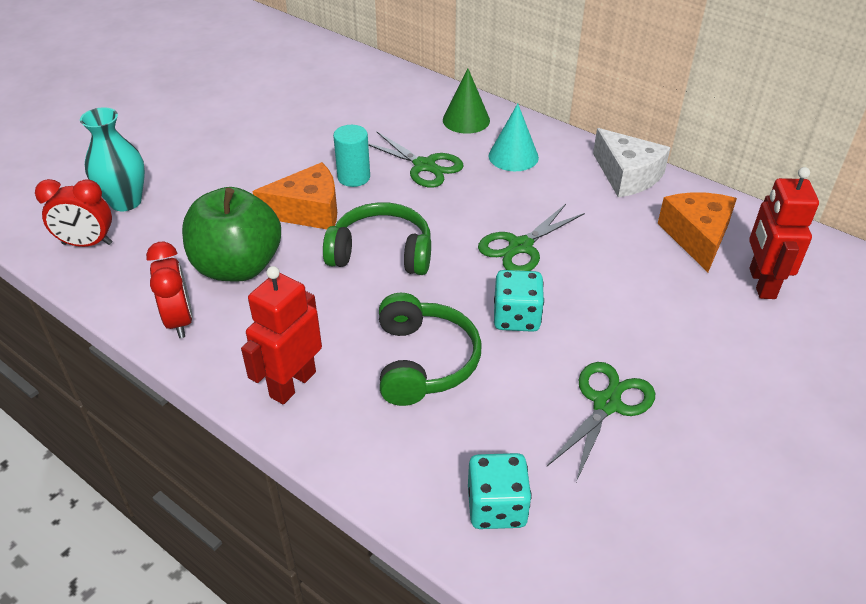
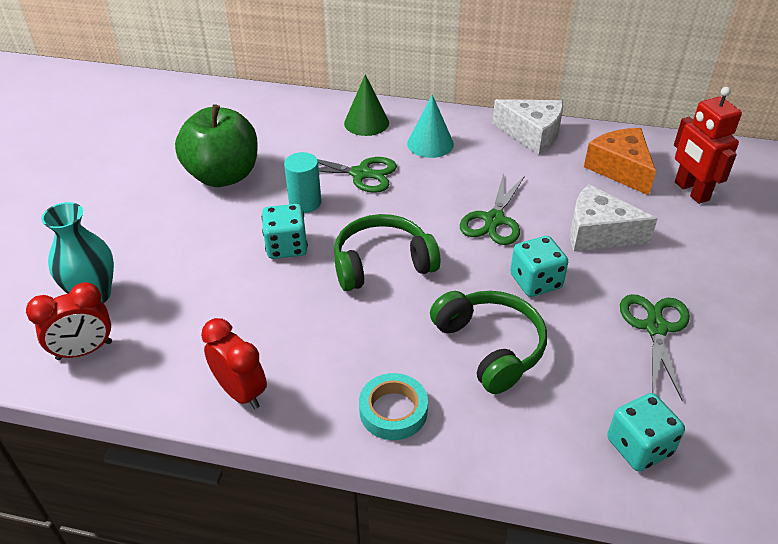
camera: 25 degrees left, 0 degrees up
(238, 267) = (259, 321): green apple -> green apple (223, 175)
(292, 384) = (393, 411): red robot -> turquoise tape
(308, 211) = (286, 246): orange cheese -> turquoise dice
(620, 292) = (598, 233): none -> white cheese

